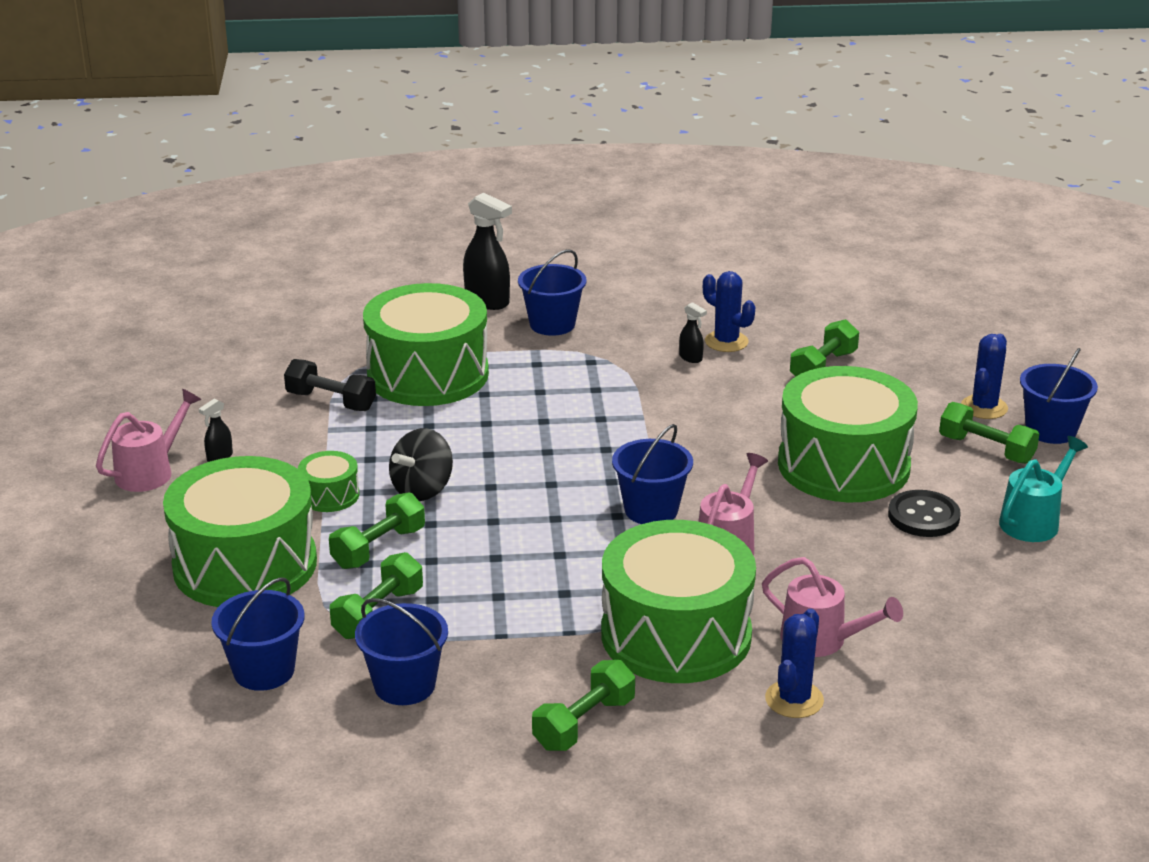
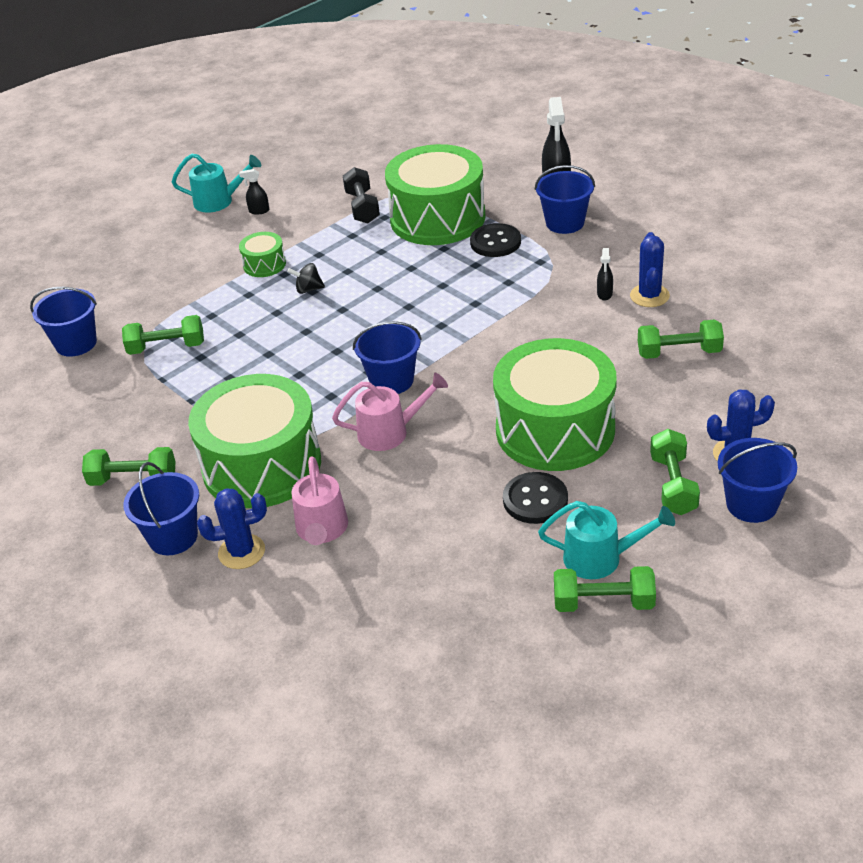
camera: 55 degrees right, 10 degrees up
(151, 471) = (219, 201): pink watering can -> turquoise watering can
(245, 564) = (166, 280): green drum -> none
(378, 548) = (230, 310): green dumbbell -> green dumbbell (603, 603)
(404, 685) = (108, 395): blue bucket -> blue bucket (173, 537)
(422, 490) = (308, 289): black spinning top -> black spinning top, size x0.60
(522, 367) = (495, 242): none -> black button

